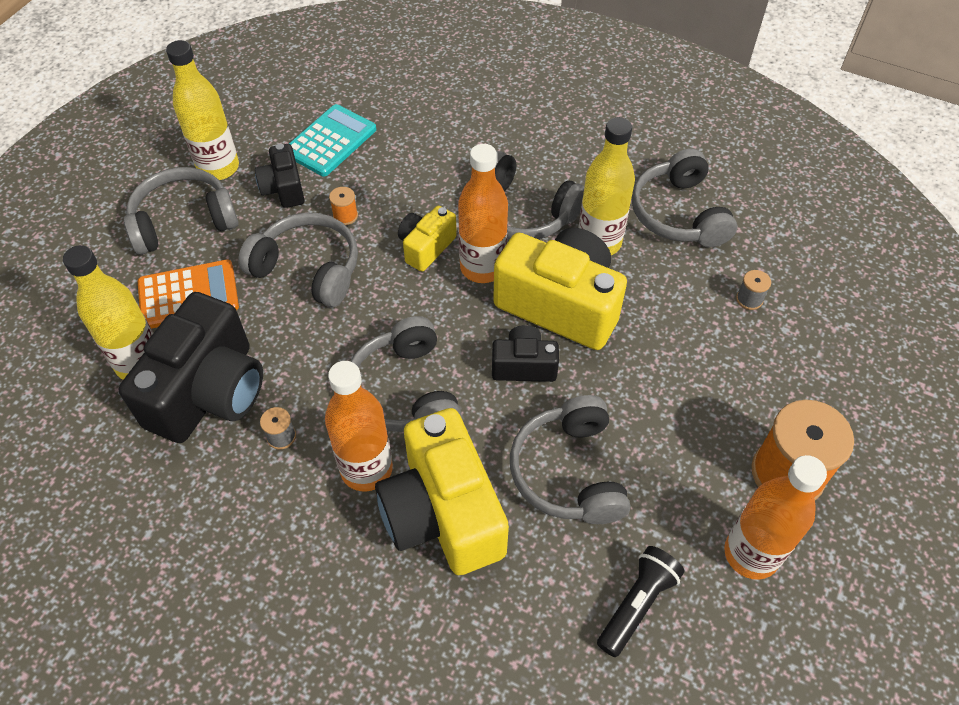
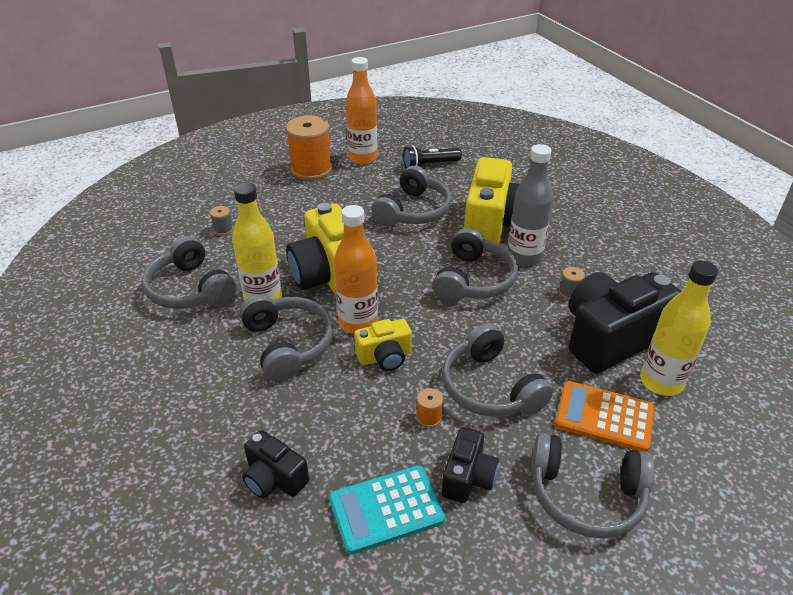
camera: 145 degrees left, 15 degrees down
(218, 168) = (524, 545): yellow bottle -> none
(366, 469) = (524, 256): orange bottle -> grey bottle
(524, 365) = (389, 260): black camera -> black camera (274, 478)
(678, 214) = (190, 289): grey headphones -> grey headphones turned 120 degrees clockwise

